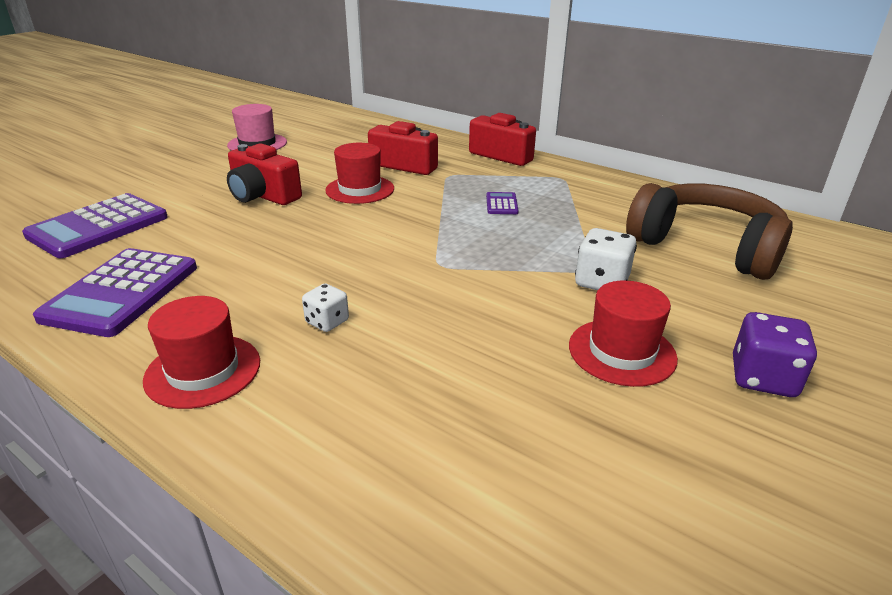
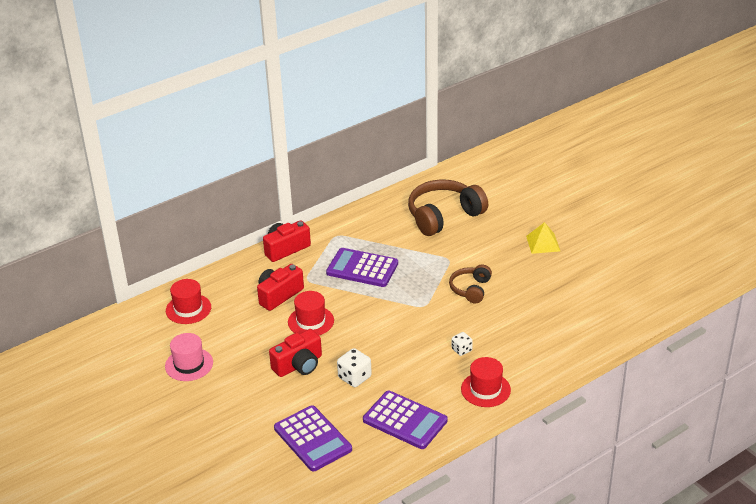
camera: 70 degrees left, 5 degrees up
(501, 204) = (362, 268): purple calculator -> purple calculator, size x2.27
(519, 305) = (471, 289): none -> brown headphones
(601, 282) = (462, 259): white dice -> white dice (354, 377)
(622, 352) = (515, 271): red hat -> red hat (188, 309)
(763, 378) = (543, 243): purple dice -> yellow pyramid

